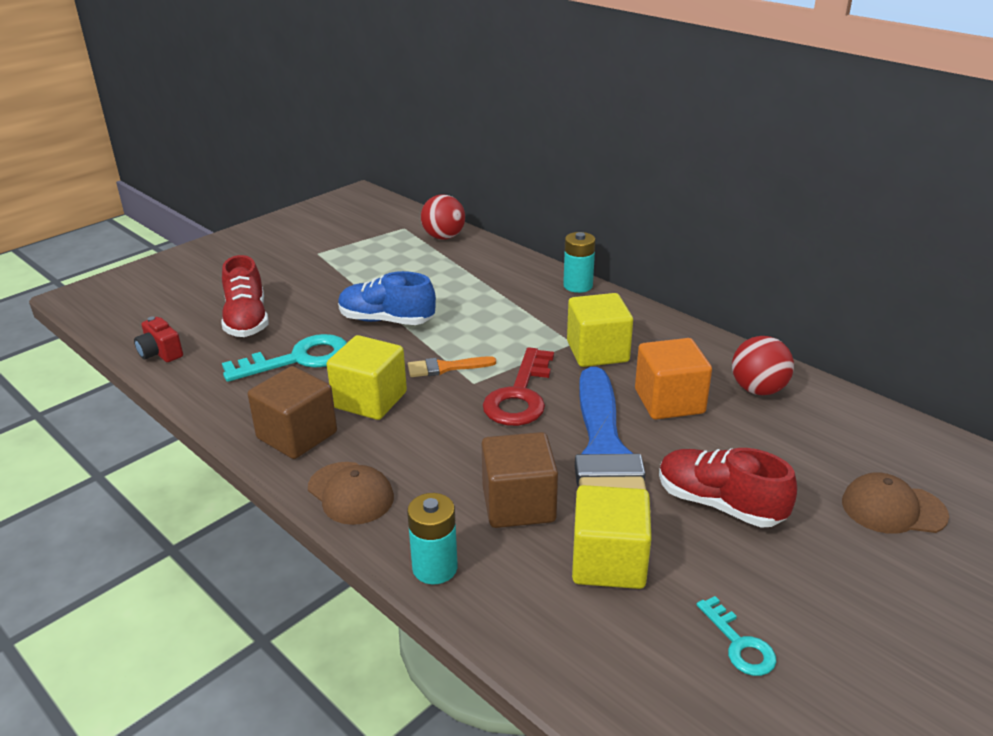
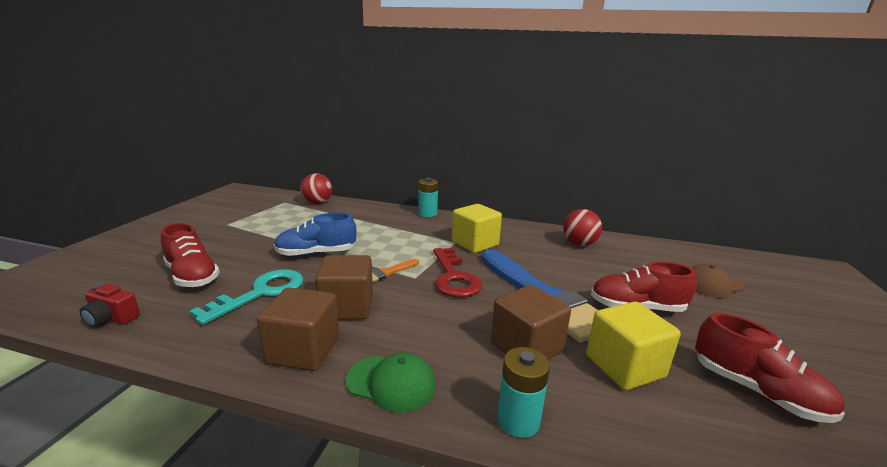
camera: 30 degrees left, 10 degrees down
(350, 493) = (391, 383): brown cap -> green cap
(370, 400) = (347, 307): yellow cube -> brown cube
(669, 401) = (543, 260): orange cube -> none
(739, 643) = (757, 391): turquoise key -> red shoe

